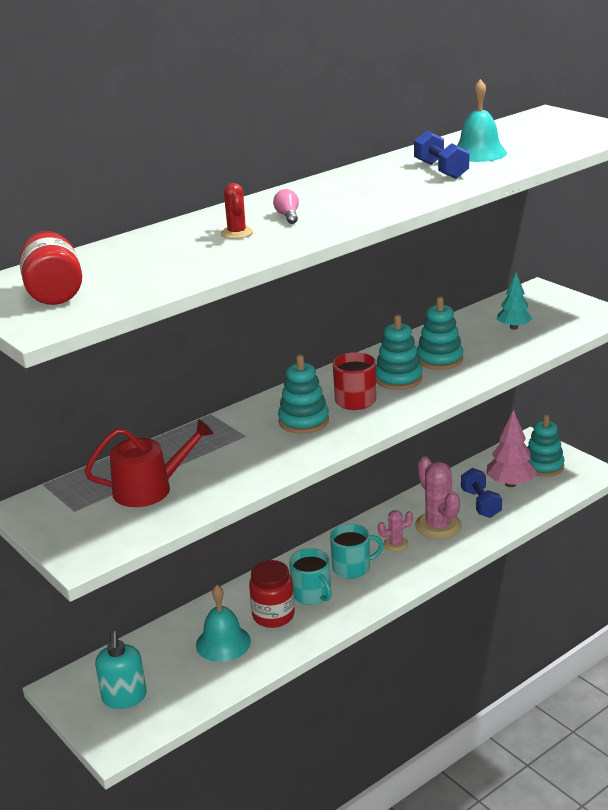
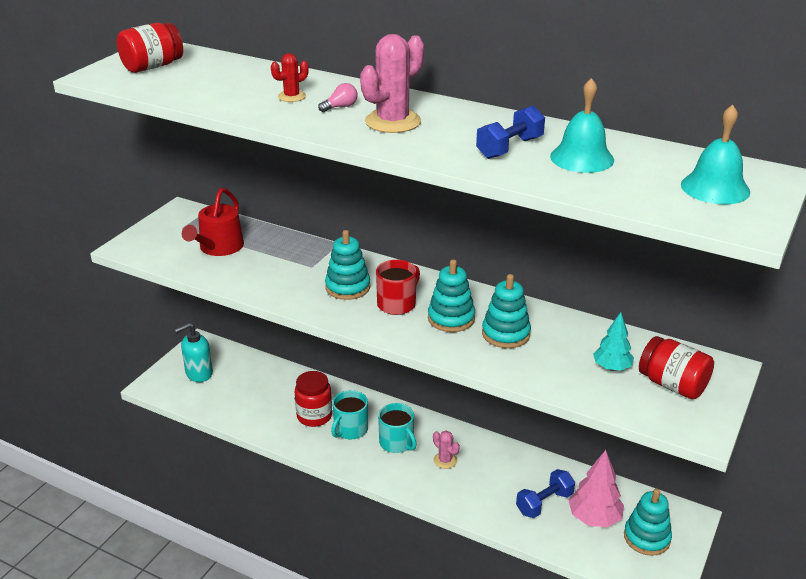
camera: 65 degrees right, 5 degrees up
(150, 489) = (218, 247): red watering can -> red watering can turned 60 degrees clockwise
(223, 643) = (272, 400): turquoise bell -> turquoise bell (715, 188)
(438, 526) = (489, 481): pink cactus -> pink cactus (393, 122)
(548, 311) = (672, 385): none -> red jar

